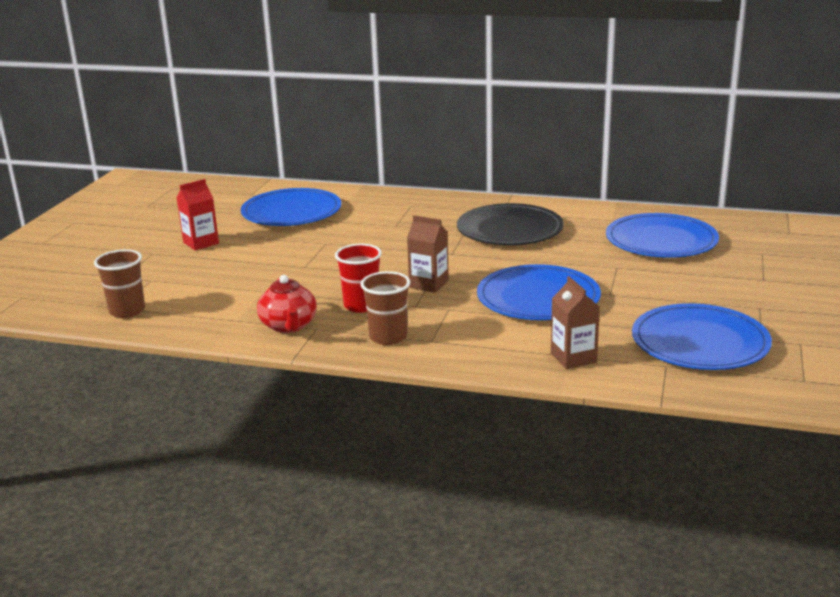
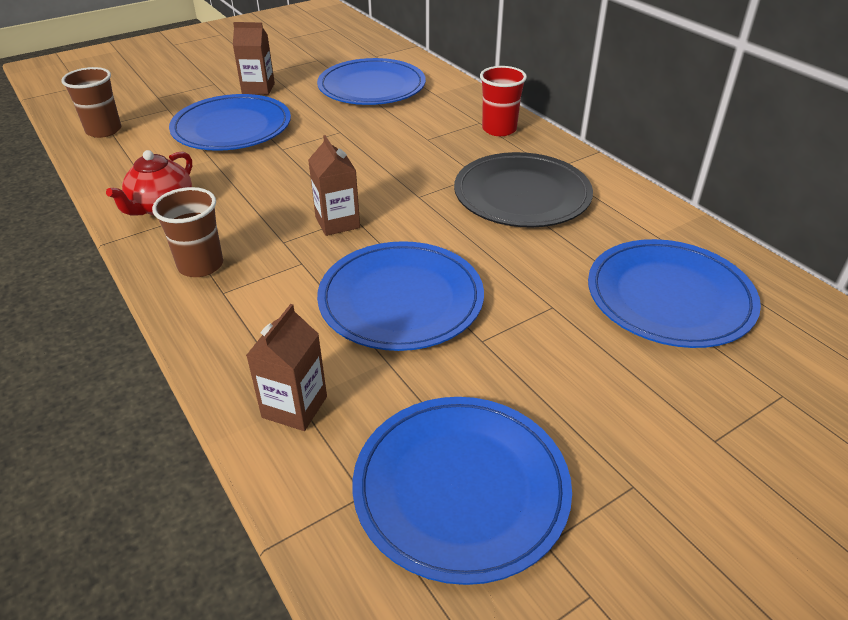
camera: 40 degrees right, 15 degrees up
(201, 243) = (258, 89): red carton -> brown carton
(236, 270) = (232, 127): none -> blue plate
(361, 305) = (245, 216): red cup -> red cup (499, 129)

